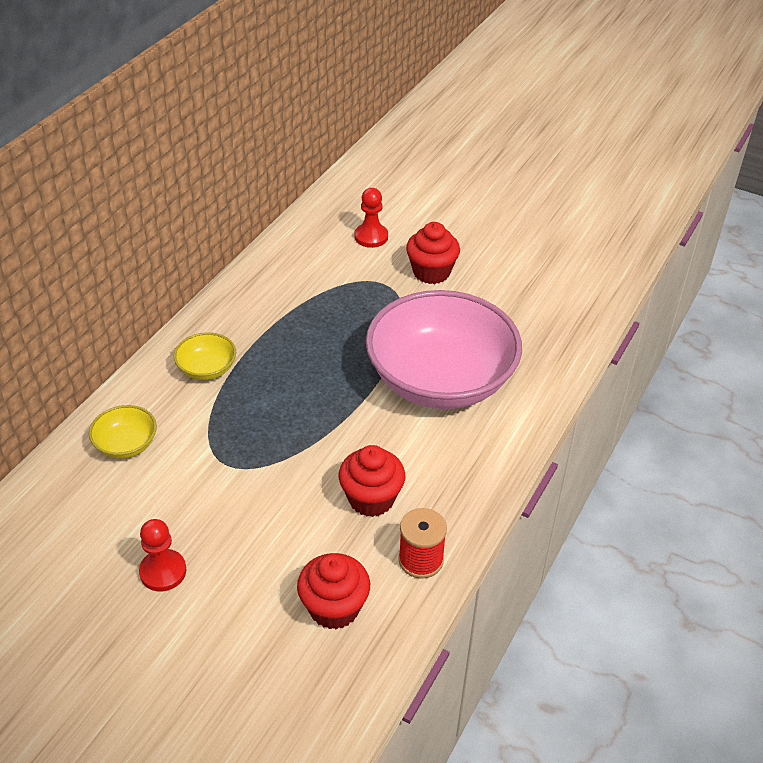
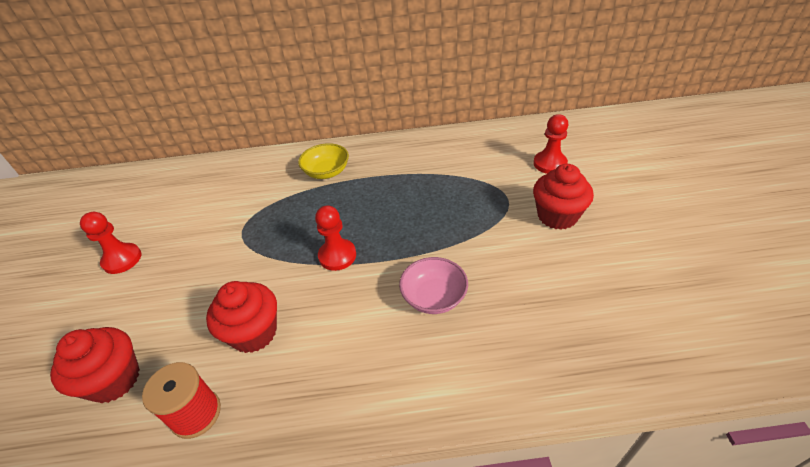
camera: 60 degrees right, 0 degrees up
(126, 444) = (231, 180): yellow bowl -> none
(336, 413) = (337, 256): none -> red pawn
(440, 380) = (434, 297): pink bowl -> pink bowl, size x0.41

